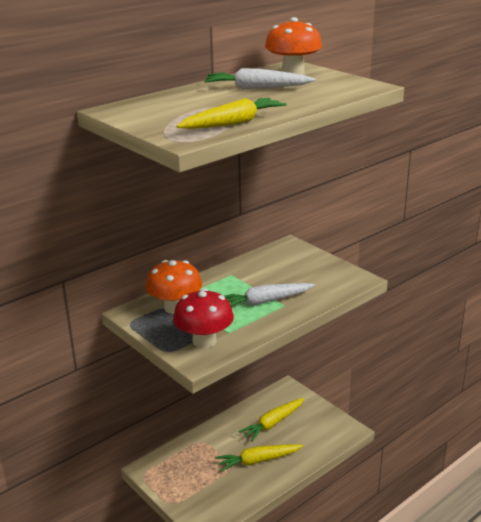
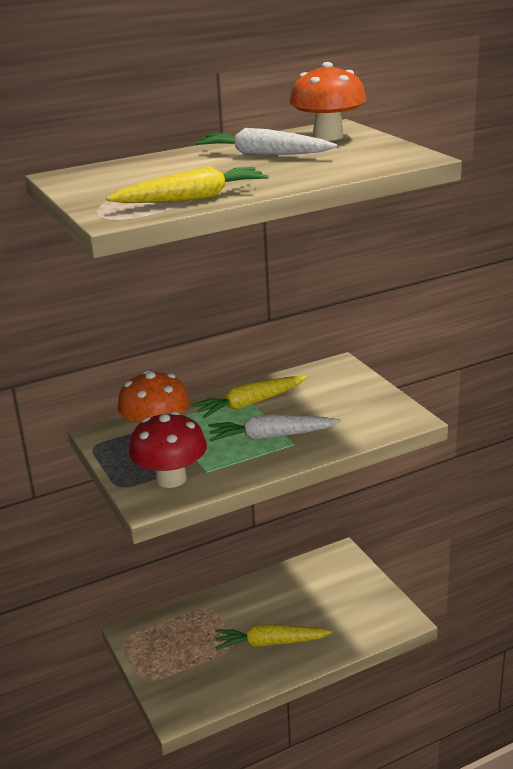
camera: 15 degrees right, 0 degrees up
(273, 423) = (306, 597): yellow carrot -> yellow carrot (250, 404)

